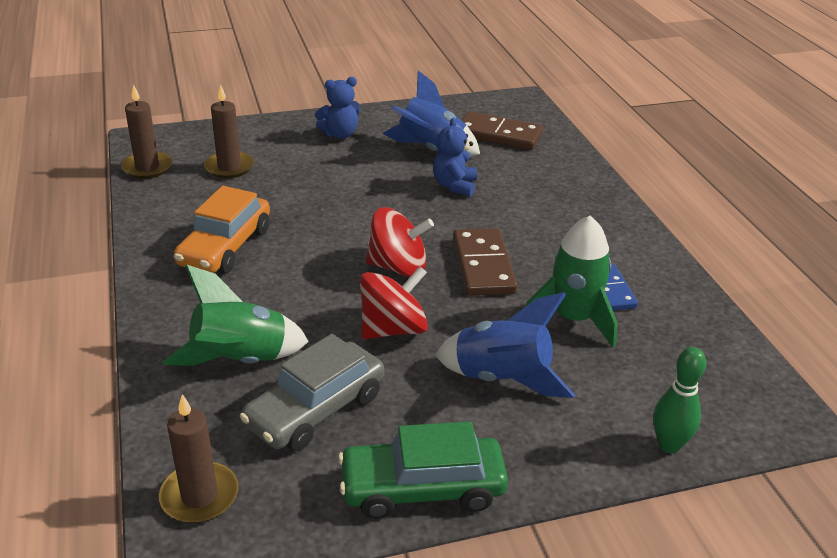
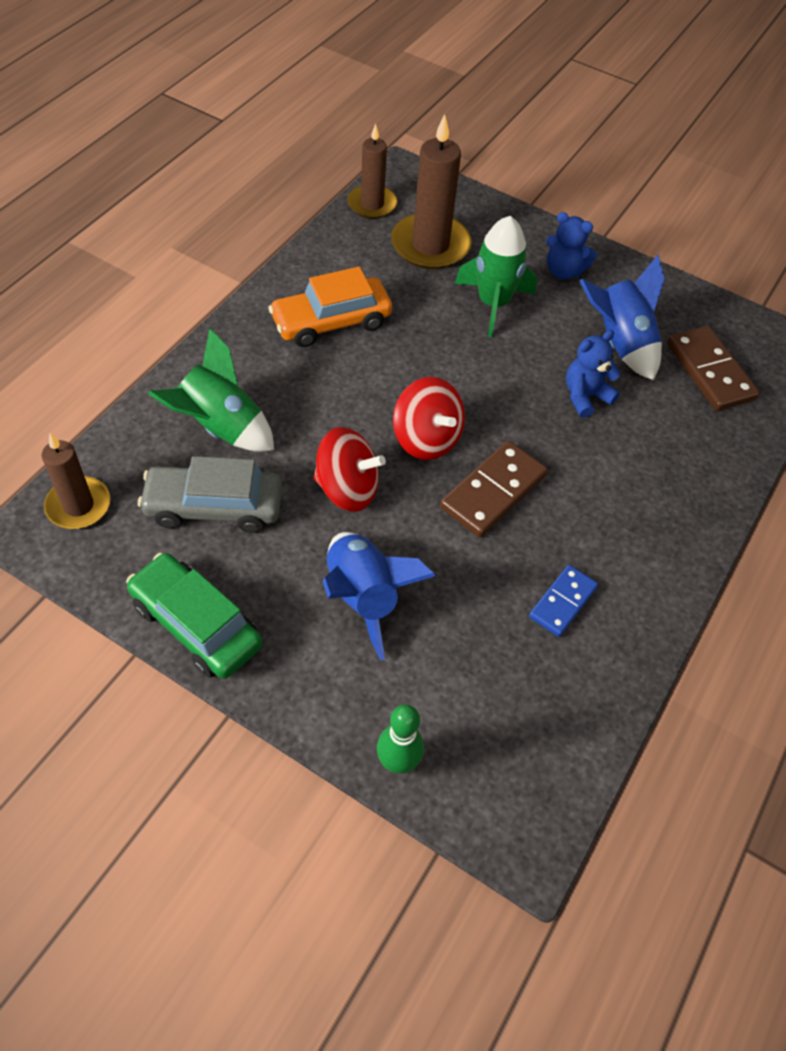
camera: 45 degrees right, 20 degrees up
(229, 167) = (430, 245): brown candle -> brown candle, size x1.56
(572, 319) = (490, 599): green rocket -> green rocket (493, 303)

